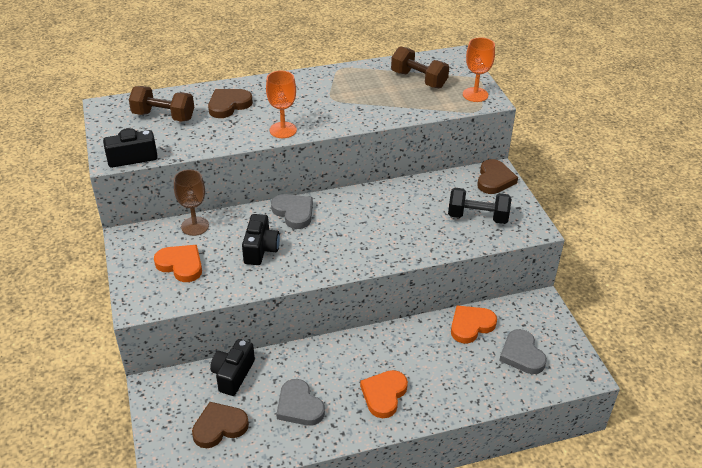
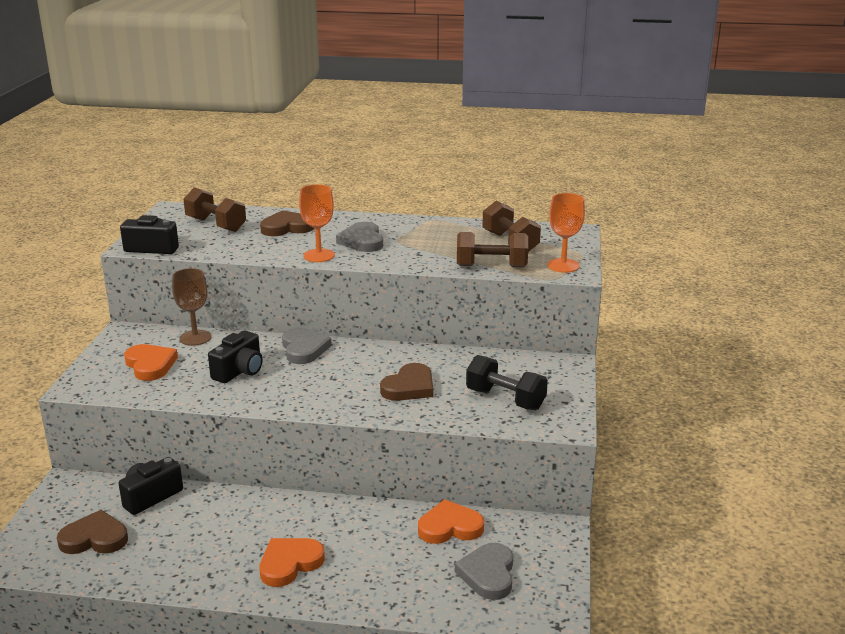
camera: 25 degrees right, 15 degrees down
(299, 406) = (190, 545): grey heart -> grey heart (362, 241)
(425, 108) = (491, 266): none -> brown dumbbell
(494, 179) = (559, 370): brown heart -> brown heart (409, 387)

